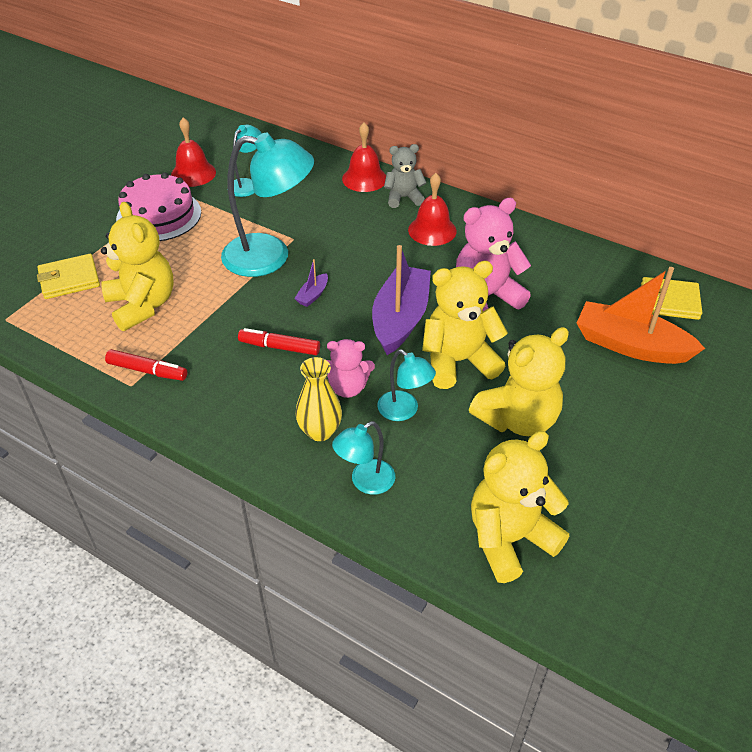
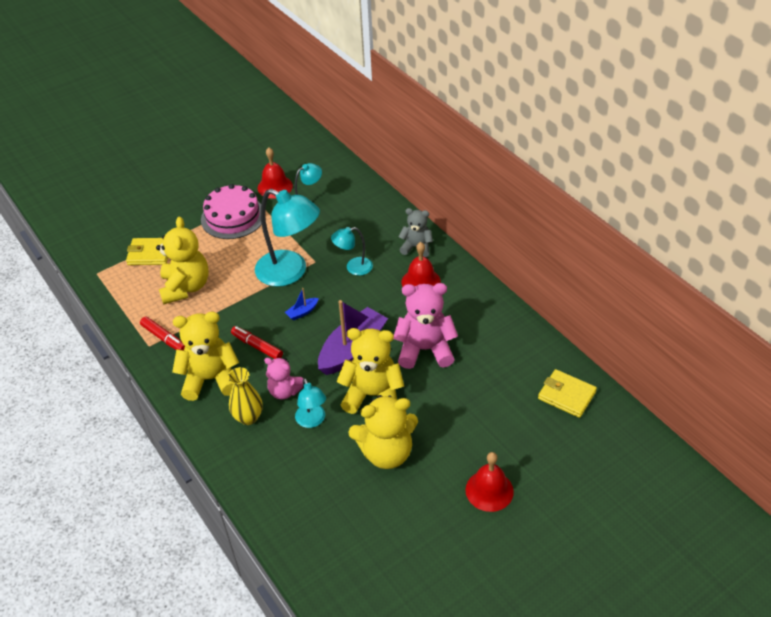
camera: 25 degrees right, 0 degrees up
(313, 295) = (302, 312): purple boat -> blue boat
(364, 178) = (397, 222): red bell -> red bell (489, 490)
(365, 482) = (256, 463): turquoise lamp -> turquoise lamp (353, 267)
(509, 539) = (325, 535): yellow teddy bear -> yellow teddy bear (210, 379)
(630, 345) = (509, 422): orange boat -> none

